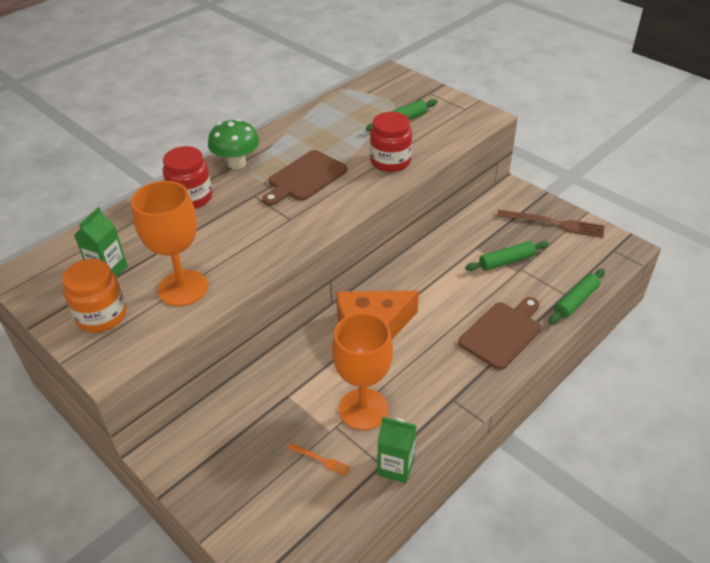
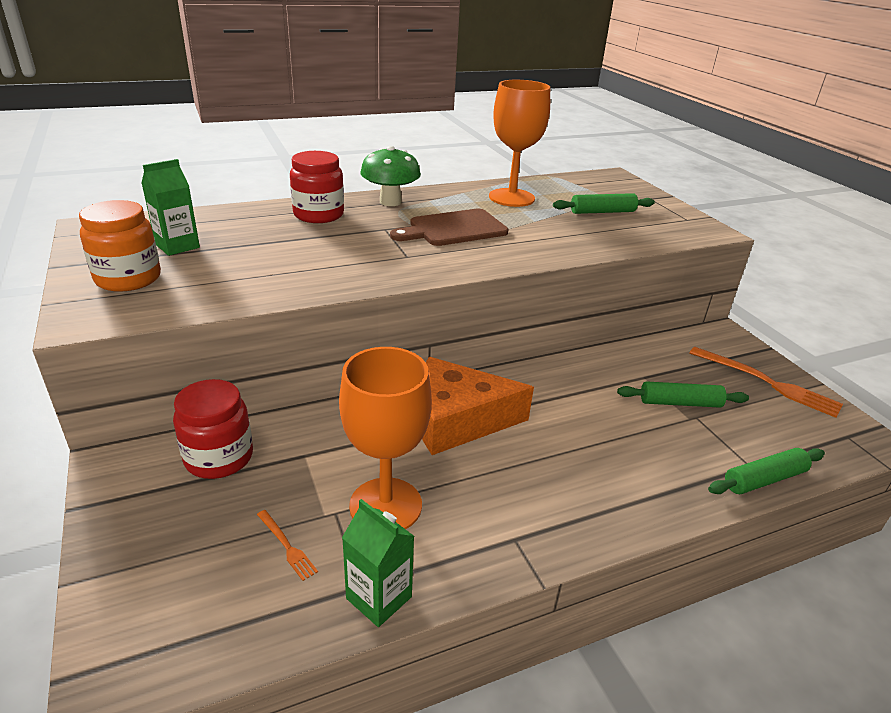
camera: 20 degrees right, 10 degrees down
(183, 288) = (234, 280): orange goblet -> orange goblet (511, 198)
(390, 162) = (564, 239): red jar -> red jar (219, 458)
(502, 333) = (633, 482): brown cutting board -> none
(554, 224) = (767, 383): brown fork -> orange fork

